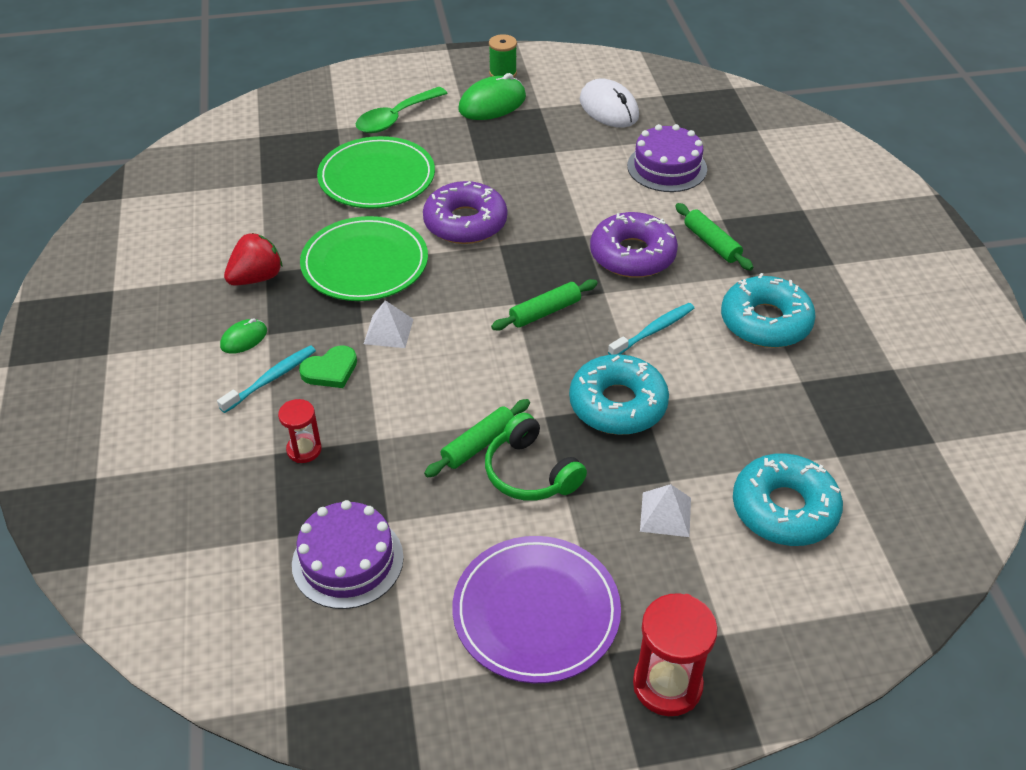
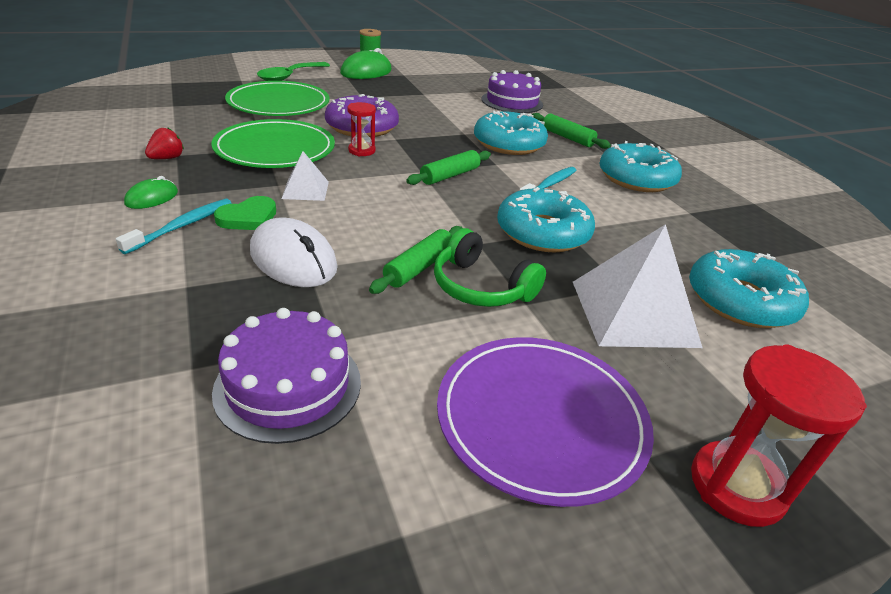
camera: 15 degrees left, 10 degrees down
(256, 278) = (167, 158): red strawberry -> red strawberry, size x0.63
(304, 450) = (223, 281): red hourglass -> red hourglass (362, 151)
(609, 108) = (455, 76): white mouse -> white mouse (293, 259)
(632, 255) = (509, 144): purple donut -> turquoise donut
(665, 514) = (633, 312): white pyramid -> white pyramid, size x1.94

